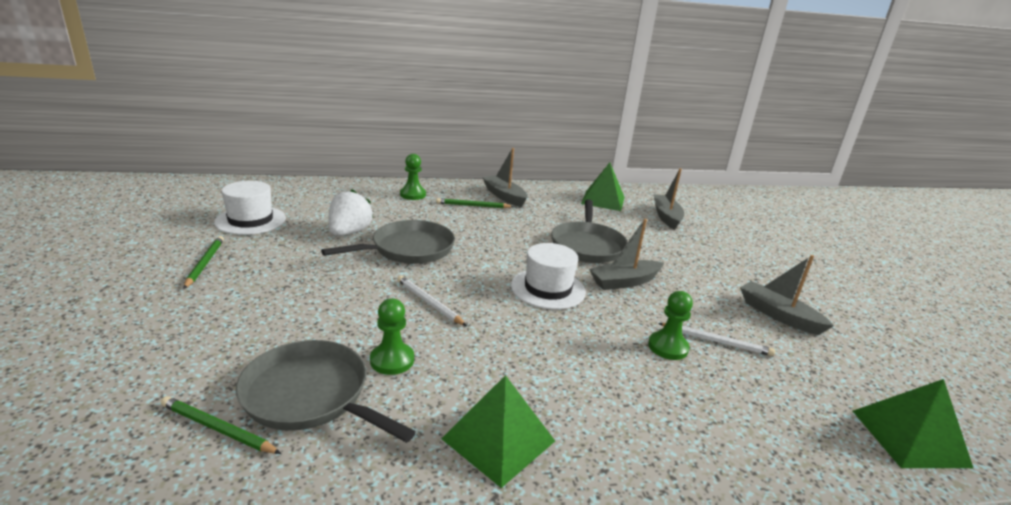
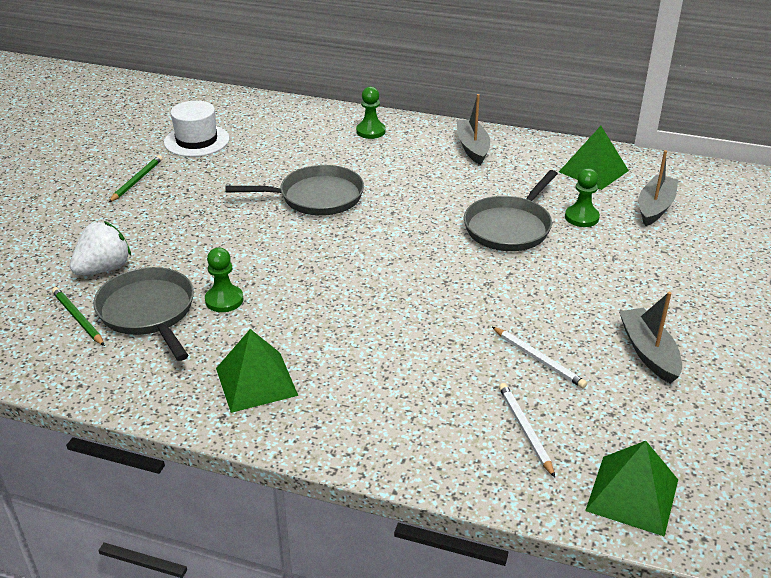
camera: 30 degrees right, 10 degrees up
(349, 232) = (274, 169): white strawberry -> white strawberry (104, 269)
(429, 302) = (292, 256): white pencil -> white pencil (525, 430)
(473, 206) = (424, 155): green pencil -> none
(548, 288) = (417, 267): white hat -> none
(624, 282) = (507, 277): grey boat -> none
(668, 347) = (479, 351): green pawn -> green pawn (581, 217)

